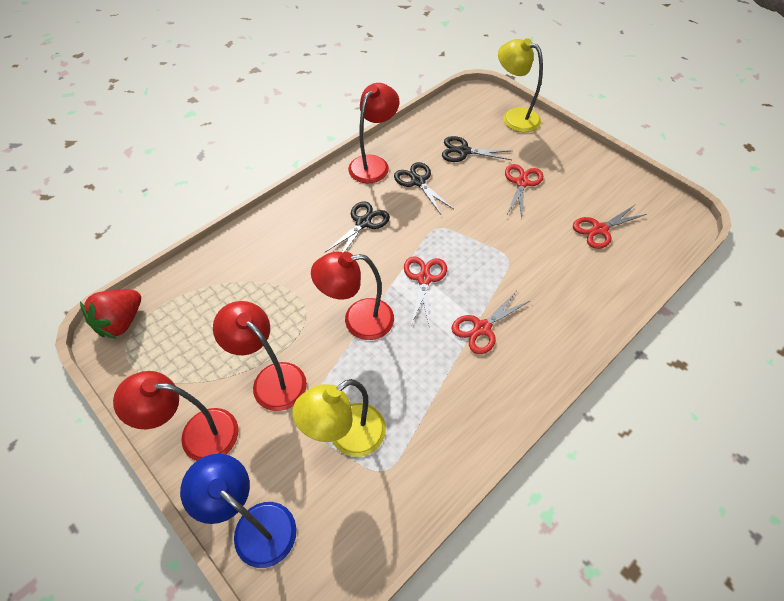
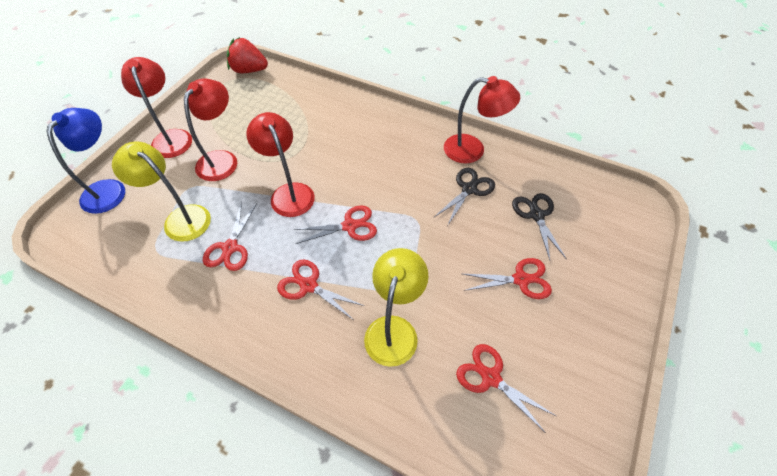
camera: 70 degrees right, 0 degrees up
(363, 223) = (396, 165): black scissors -> none
(411, 389) = (230, 248): none -> red scissors
(514, 117) = (627, 249): yellow lamp -> yellow lamp (394, 329)

